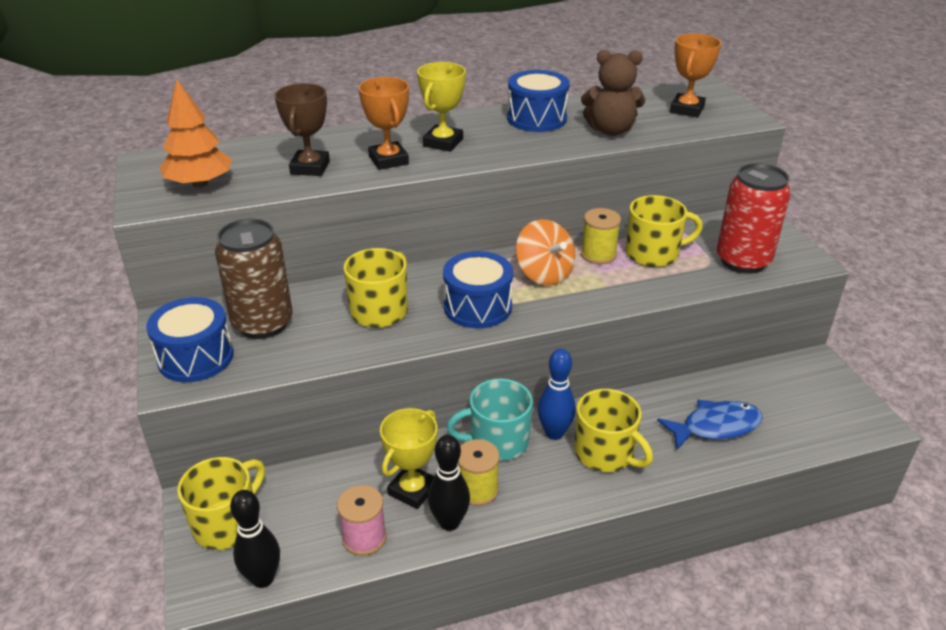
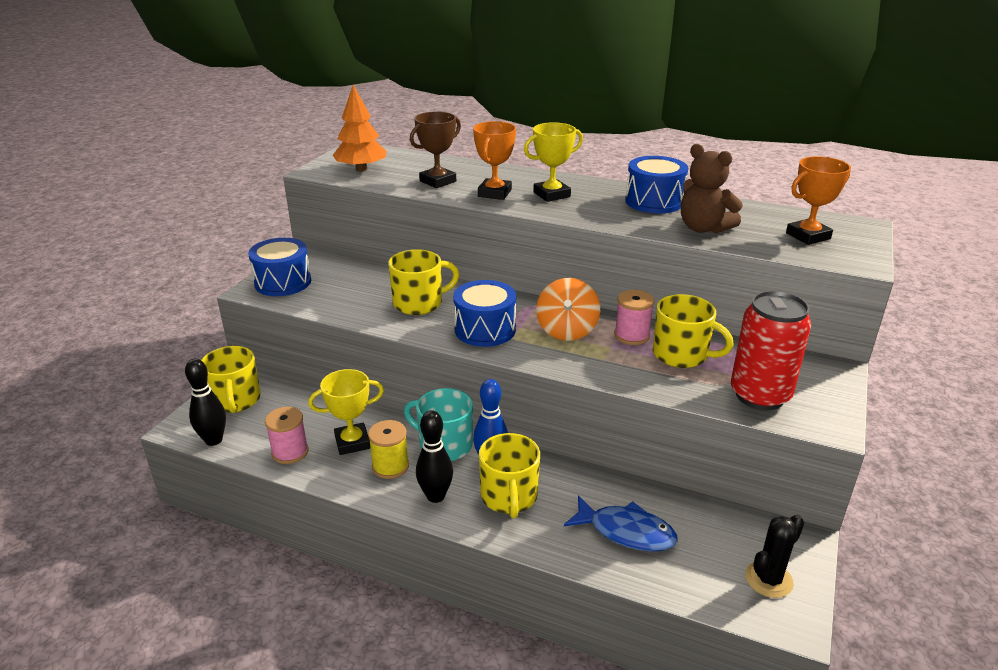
camera: 40 degrees right, 5 degrees down
(227, 523) = (236, 400): yellow mug -> yellow mug turned 90 degrees clockwise
(263, 324) = (342, 280): brown can -> none
(449, 522) = (347, 474): black bowling pin -> black bowling pin (435, 496)
(598, 254) = (631, 335): yellow spool -> pink spool
(832, 403) = (768, 579): none -> black cactus

